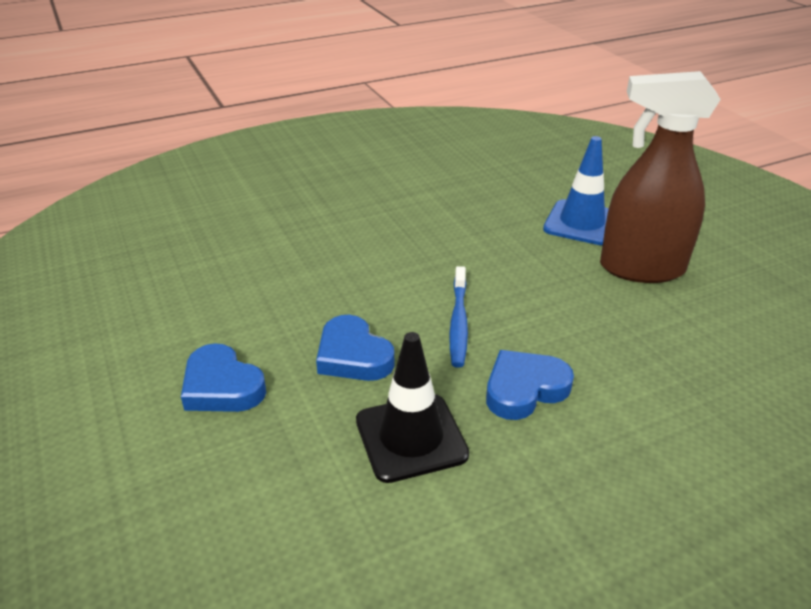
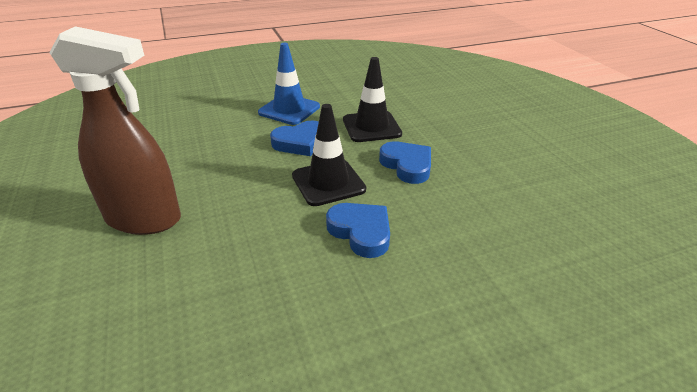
camera: 175 degrees left, 0 degrees up
(222, 386) = (488, 154): blue heart -> blue heart (361, 232)
(458, 322) = (328, 182): blue toothbrush -> black traffic cone
(581, 223) = (147, 284): blue traffic cone -> blue traffic cone (289, 110)

